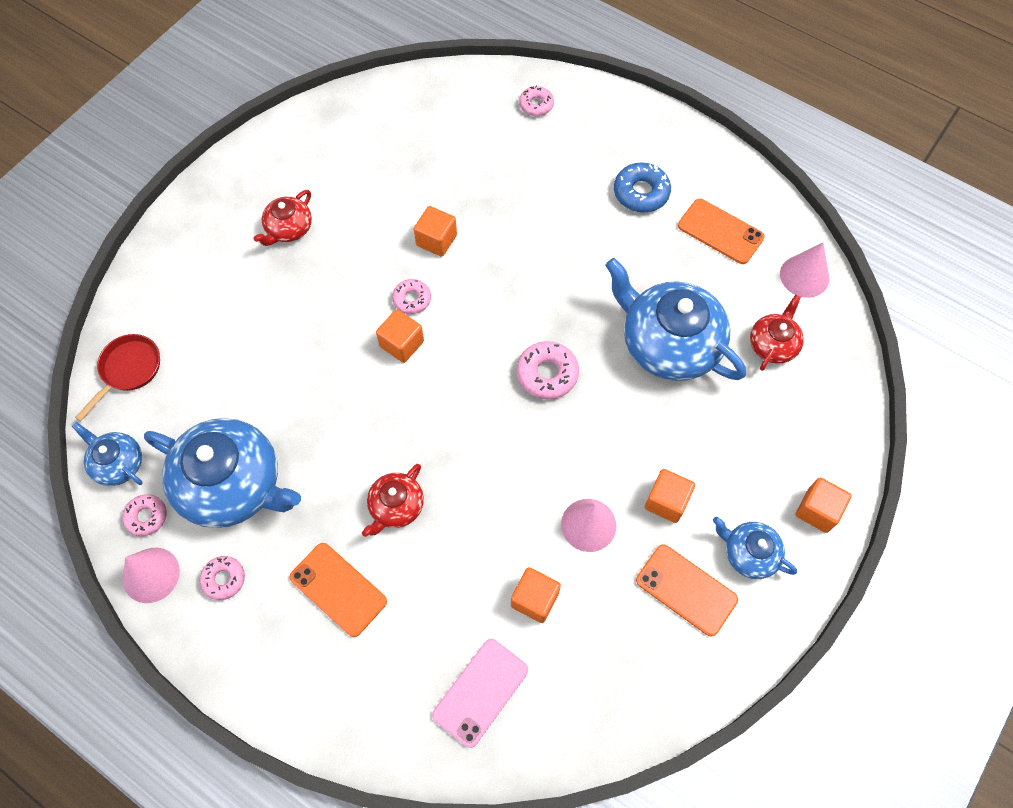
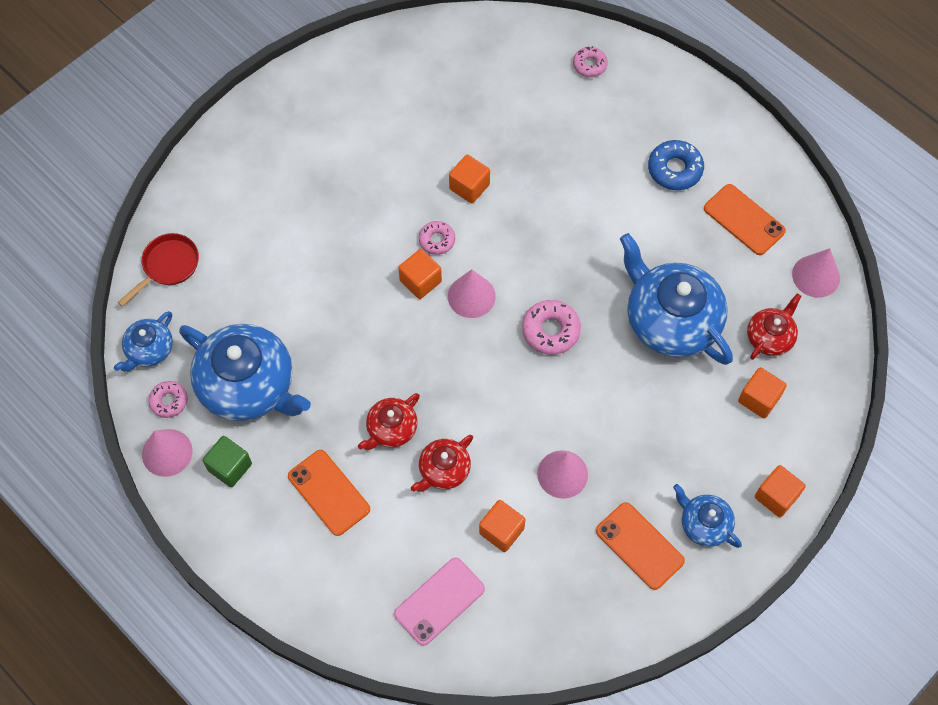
camera: 10 degrees right, 0 degrees up
(118, 463) = (149, 350): blue teapot -> blue teapot turned 105 degrees counterclockwise
(224, 579) = (230, 467): pink donut -> green cube
(289, 229) = (332, 154): red teapot -> red teapot (443, 470)
(458, 351) = (471, 296): none -> pink cone
(666, 501) = (638, 465): orange cube -> orange cube (759, 399)

